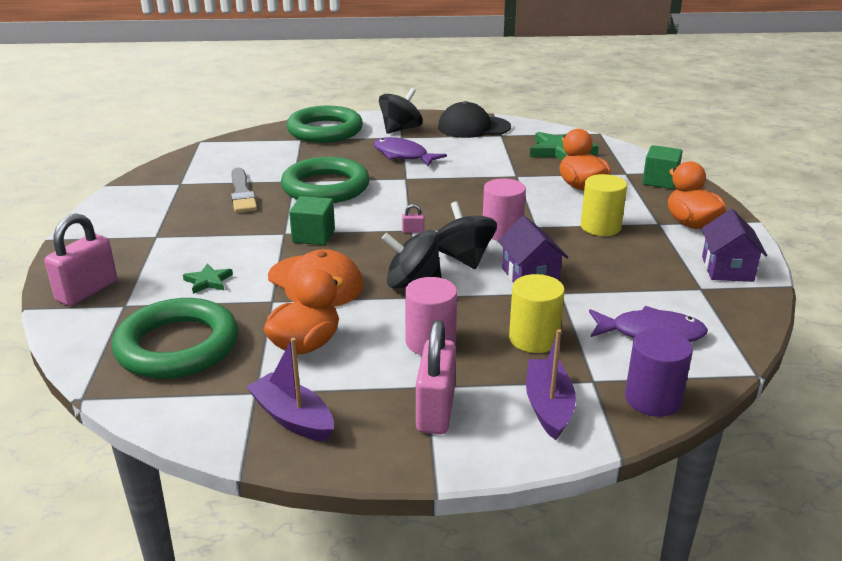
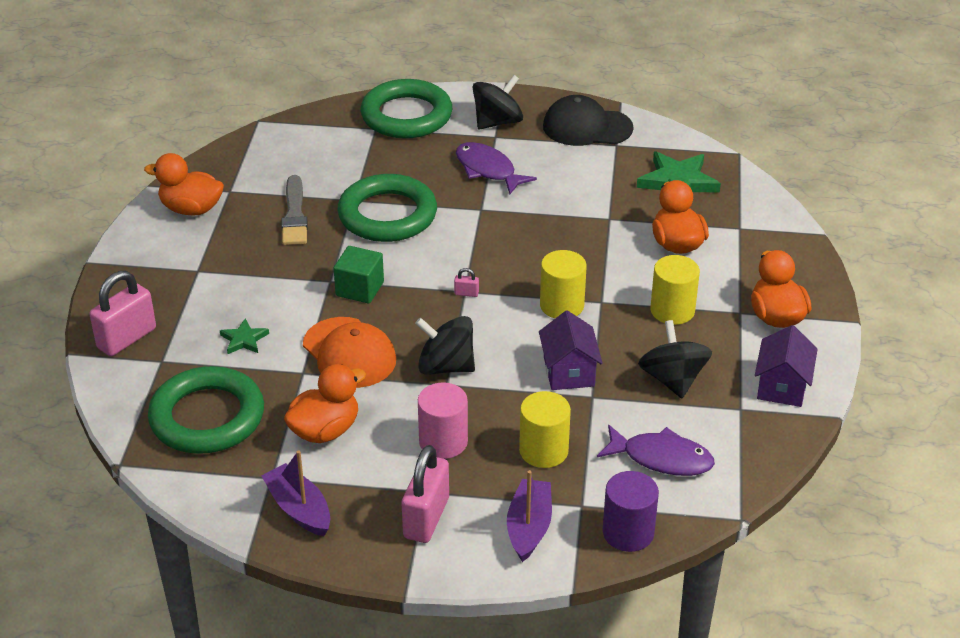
camera: 10 degrees right, 10 degrees up
(146, 197) = (191, 209): none -> orange duck
(463, 258) = (508, 338): black spinning top -> black spinning top (672, 379)
(502, 232) = (562, 305): pink cylinder -> yellow cylinder
(660, 181) = (773, 246): green cube -> none

